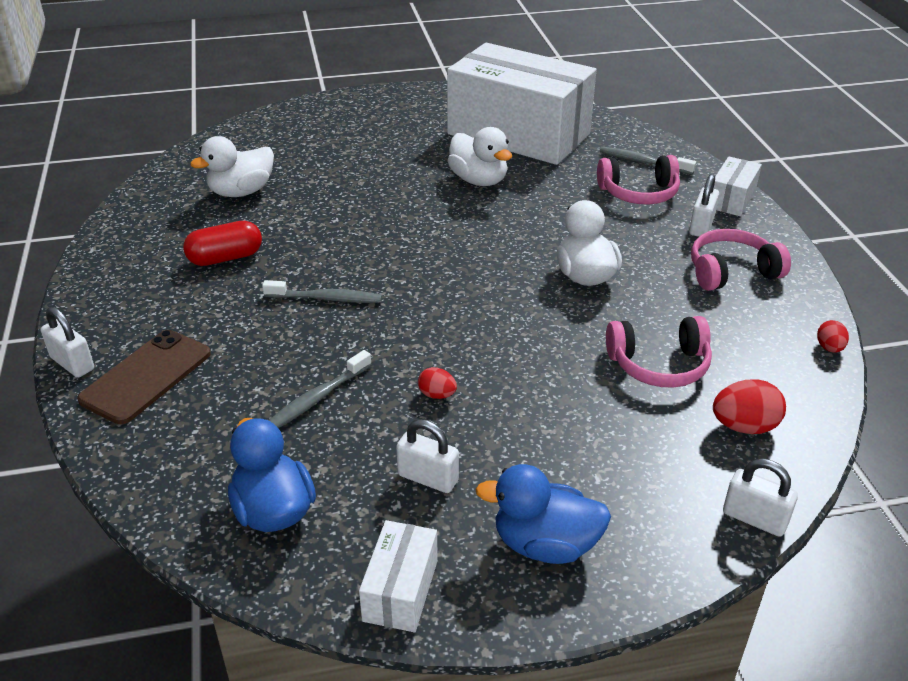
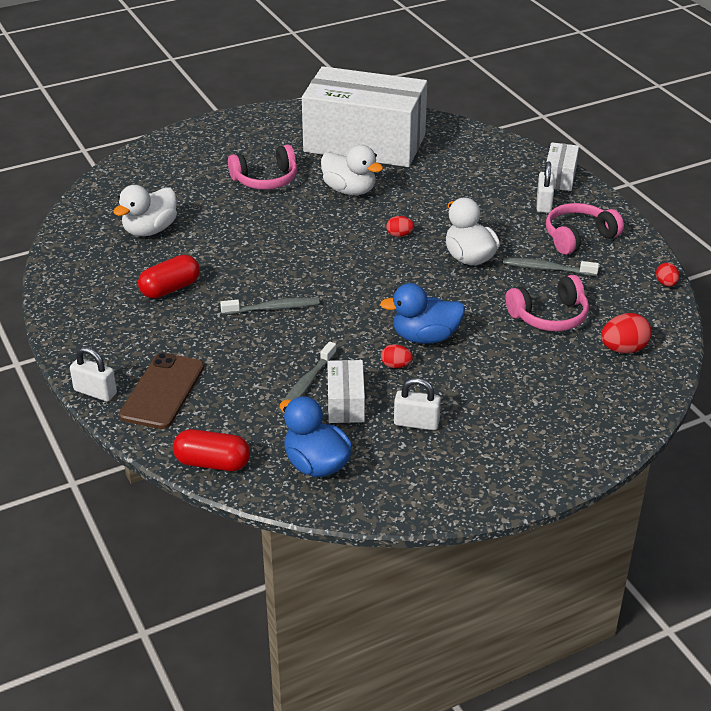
camera: 15 degrees left, 0 degrees up
(149, 482) = (212, 463): none -> red capsule
(400, 590) = (431, 496): white box -> white box (345, 403)
(513, 237) = (399, 235): none -> red egg
(545, 544) = (516, 450): blue duck -> blue duck (425, 337)
(639, 193) = (485, 183): pink headphones -> pink headphones (266, 180)
(643, 162) = (478, 155): grey toothbrush -> grey toothbrush (547, 268)
(754, 518) = (648, 407): white padlock -> none

